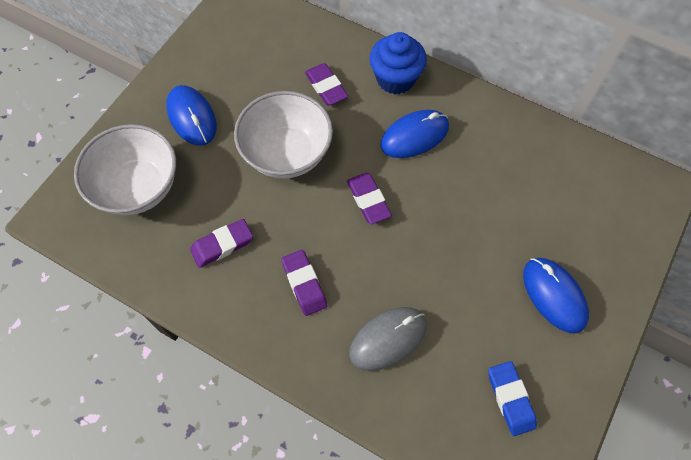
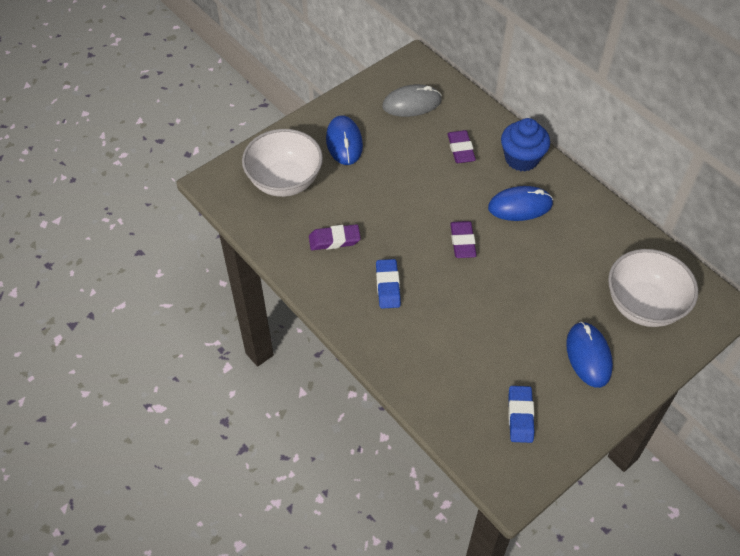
camera: 20 degrees right, 10 degrees down
(287, 153) = (409, 190): white bowl -> white bowl (643, 305)
(304, 284) = (387, 286): purple eraser -> blue eraser
(388, 339) = (438, 344): grey mouse -> grey mouse (412, 103)

